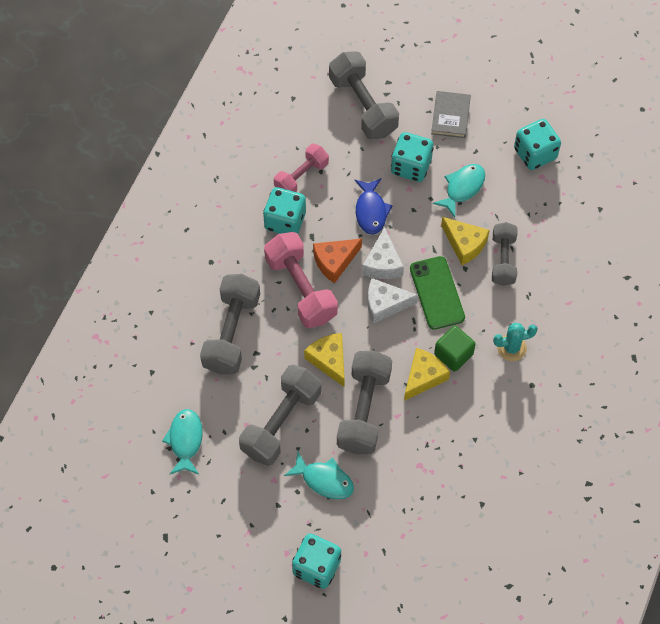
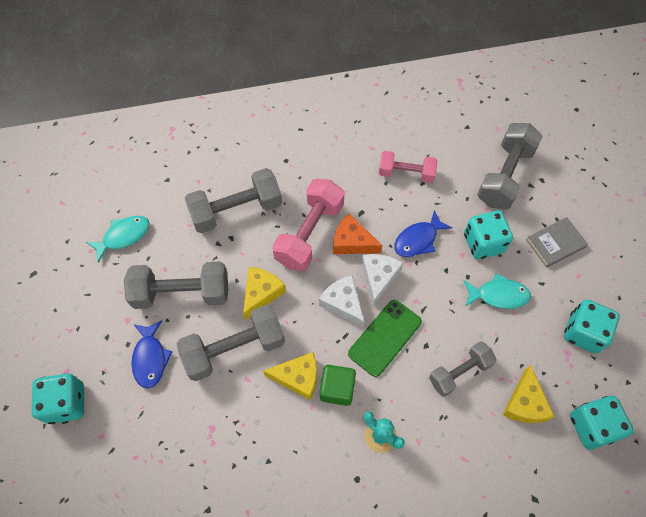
camera: 55 degrees right, 0 degrees up
(285, 221) = (359, 186): turquoise dice -> turquoise dice (592, 426)
(324, 480) = (150, 358): turquoise fish -> blue fish
(382, 263) = (379, 278): white cheese -> white cheese turned 135 degrees clockwise
(464, 244) = (448, 330): yellow cheese -> yellow cheese (524, 403)

